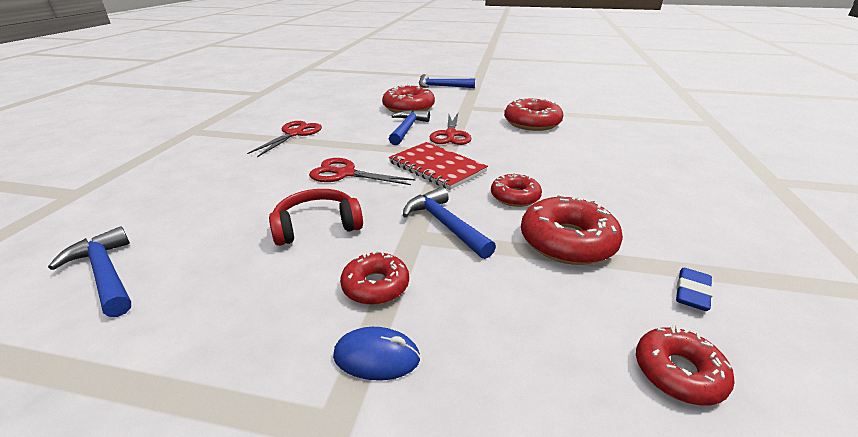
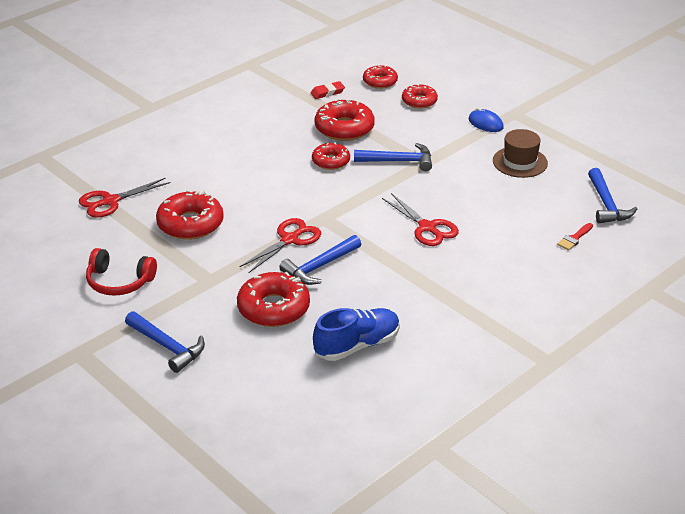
camera: 145 degrees left, 5 degrees up
(166, 214) = (574, 238): none -> red brush
(270, 293) = (520, 162): none -> brown hat
(294, 134) = (439, 306): red scissors -> red scissors (110, 201)
(317, 226) = (476, 189): red headphones -> red headphones (119, 282)
(337, 108) = (357, 345): none -> blue shoe
(375, 286) = (466, 146): red donut -> red donut (419, 101)
(437, 167) = (350, 206): red notebook -> none
(445, 225) = (398, 161): blue hammer -> blue hammer turned 90 degrees counterclockwise
(692, 293) = (327, 92): blue eraser -> red eraser

